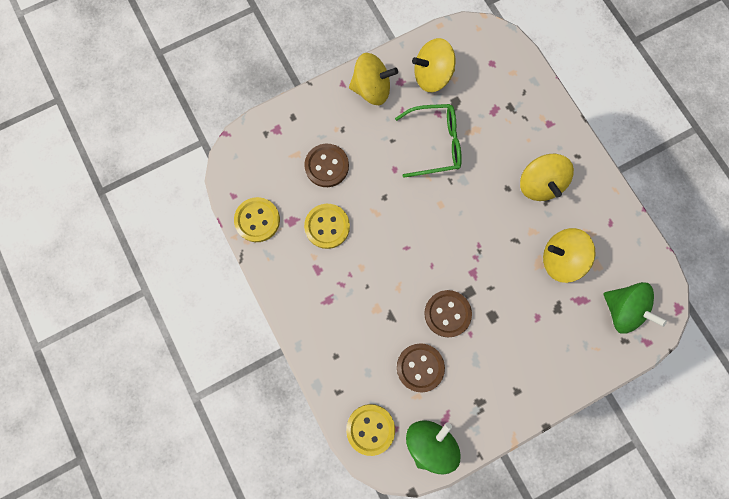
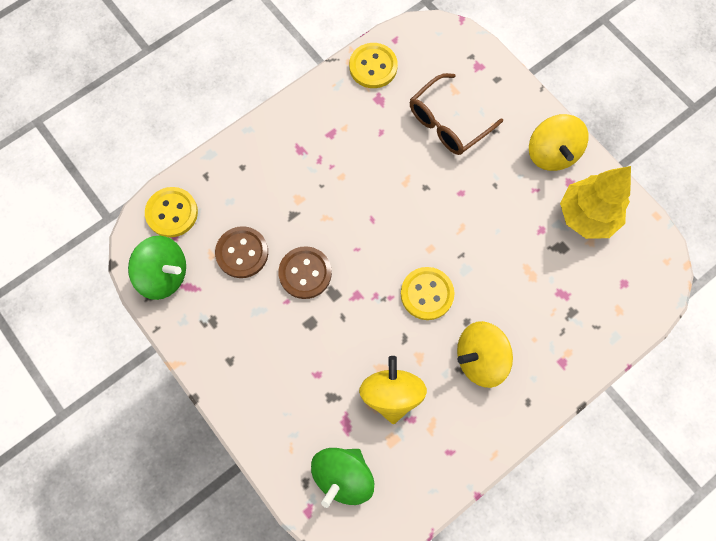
camera: 80 degrees right, 5 degrees down
(326, 166) = (448, 122): brown button -> brown glasses
(327, 226) = (380, 134): yellow button -> yellow button (427, 294)
(432, 76) = (587, 216): yellow spinning top -> yellow tree
(435, 144) = (502, 231): green glasses -> none

